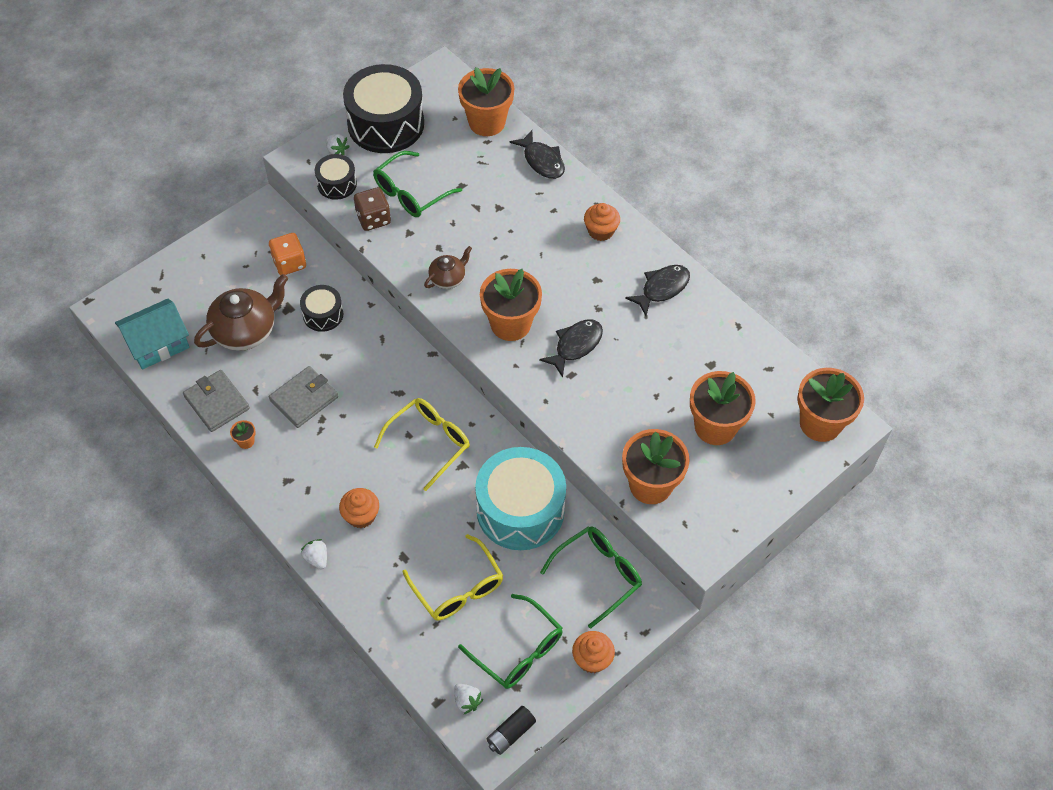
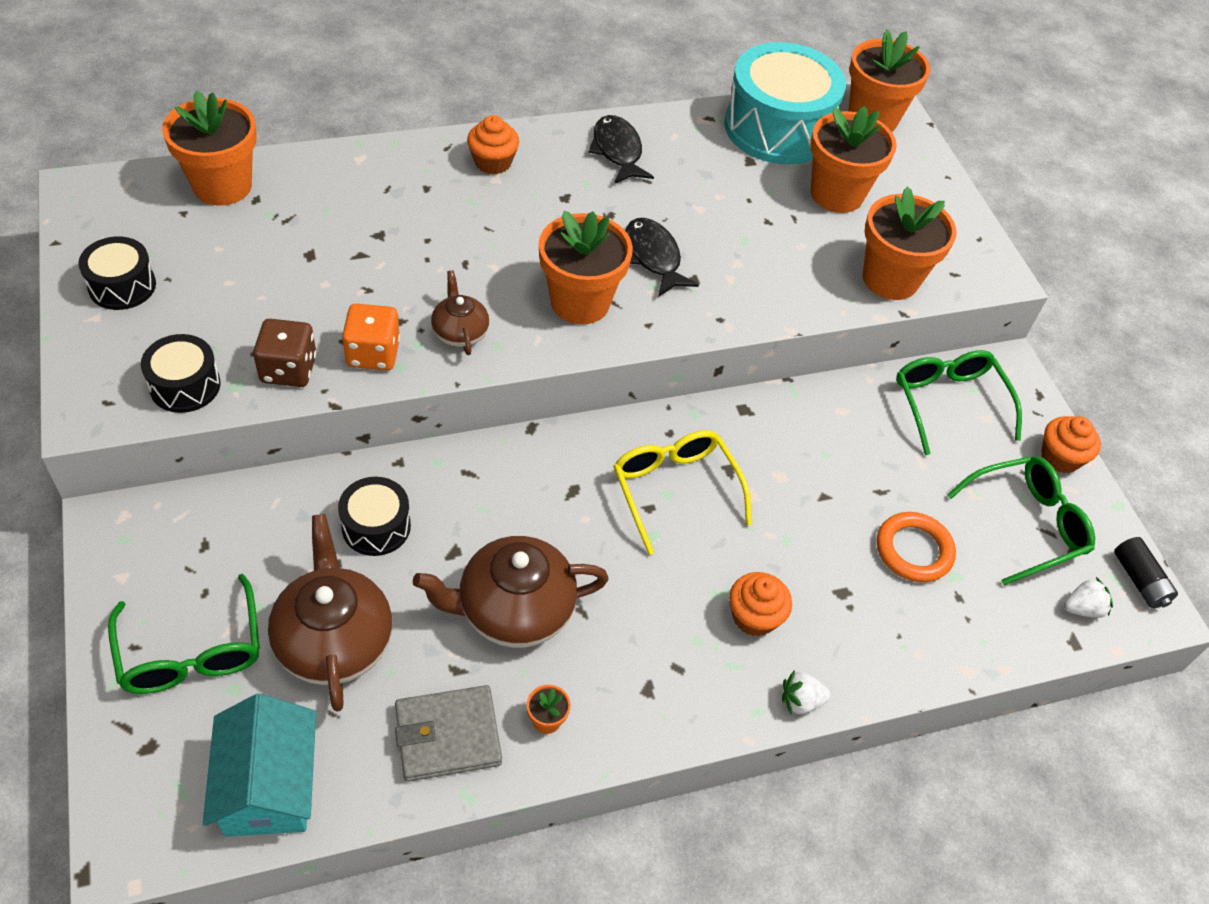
camera: 70 degrees left, 5 degrees down
(289, 263) = (246, 531): orange dice -> orange dice (373, 353)
(304, 399) = (514, 610): grey wallet -> brown teapot
(337, 150) = (119, 360): white strawberry -> none
(386, 124) = (122, 286): black drum -> black drum, size x0.50
(411, 193) = (277, 310): green glasses -> green glasses (191, 651)
(458, 588) = (913, 550): yellow glasses -> orange ring
(520, 510) = (825, 438): turquoise drum -> turquoise drum (777, 128)
(542, 161) = (337, 164): black fish -> none

